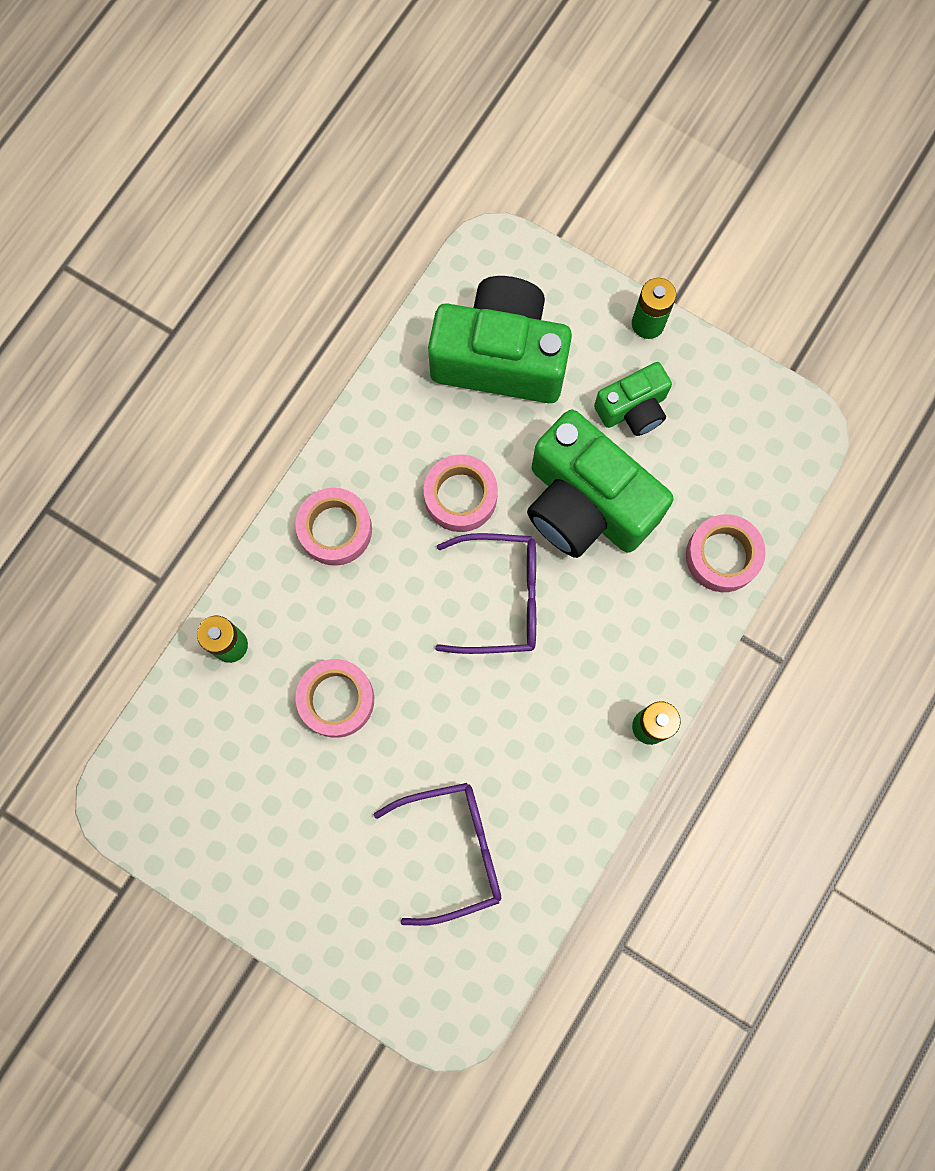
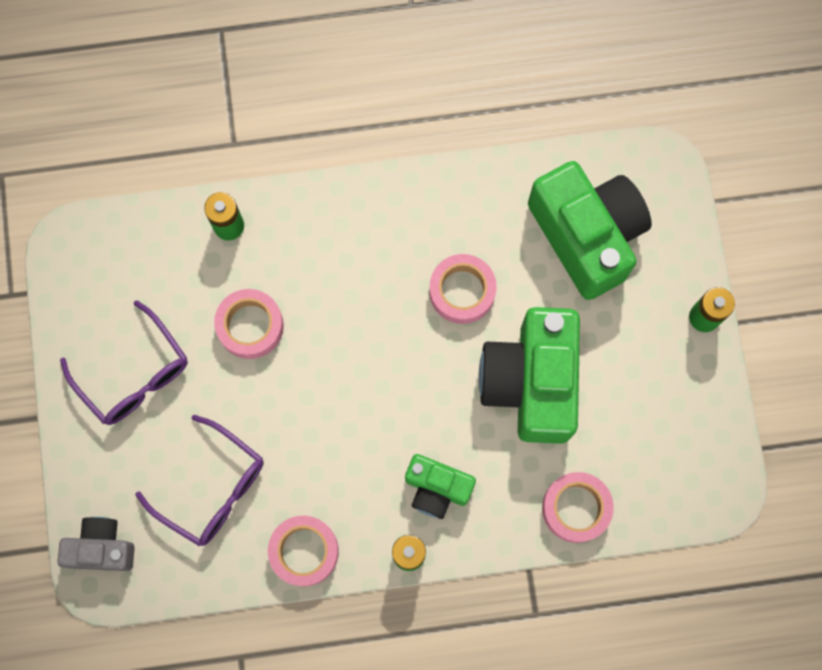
camera: 50 degrees right, 0 degrees up
(335, 529) = (366, 227): pink tape -> pink tape (304, 551)
(424, 994) = (101, 548): none -> grey camera
(500, 598) = (413, 378): purple glasses -> purple glasses (134, 374)
(633, 409) = (630, 358): green camera -> green camera (437, 488)

